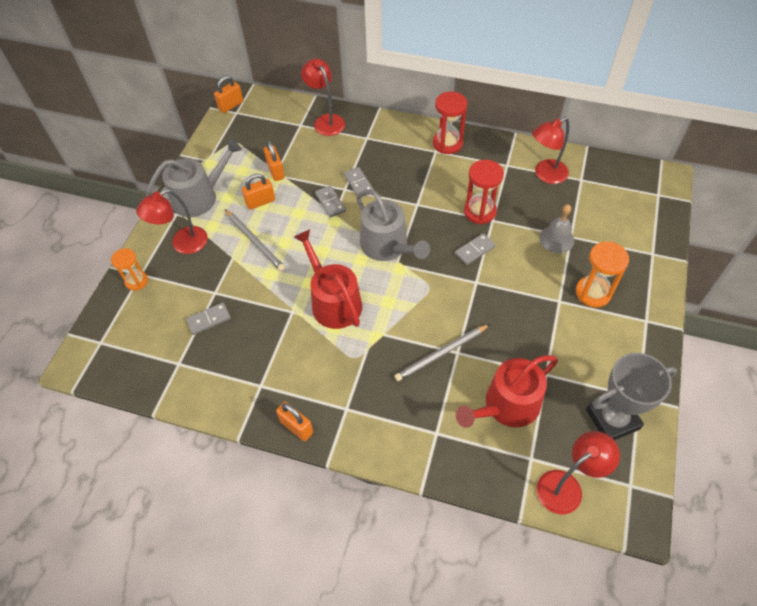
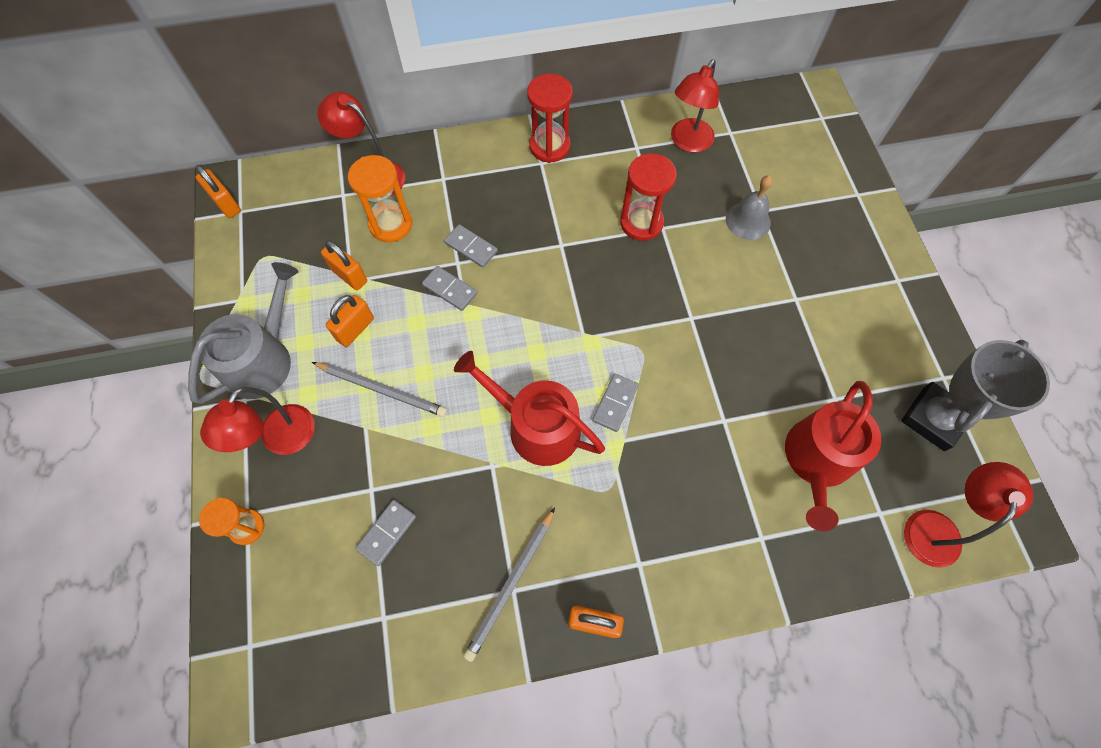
camera: 30 degrees left, 10 degrees up
(231, 105) = (226, 204): orange padlock -> orange padlock turned 60 degrees counterclockwise
(388, 246) = (559, 318): grey watering can -> none
(441, 353) = (707, 431): grey pencil -> grey pencil (511, 584)
(474, 250) = (665, 277): grey domino -> grey domino (615, 403)
(593, 293) = (825, 272): orange hourglass -> orange hourglass (391, 224)

